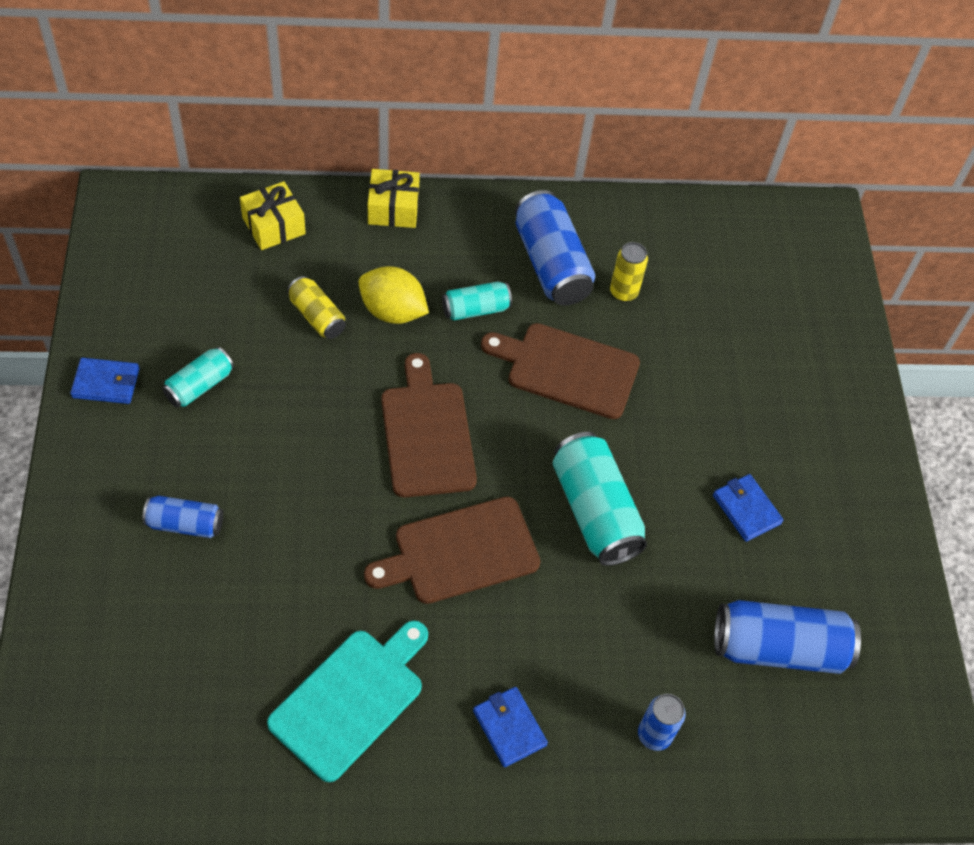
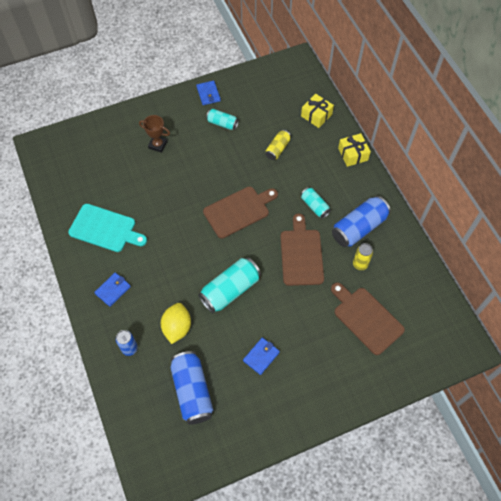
camera: 75 degrees right, 5 degrees up
(185, 524) = (158, 145): blue can -> brown trophy
(392, 311) = (295, 175): yellow lemon -> yellow lemon (177, 327)
(460, 552) = (186, 244): brown cutting board -> brown cutting board (366, 318)

